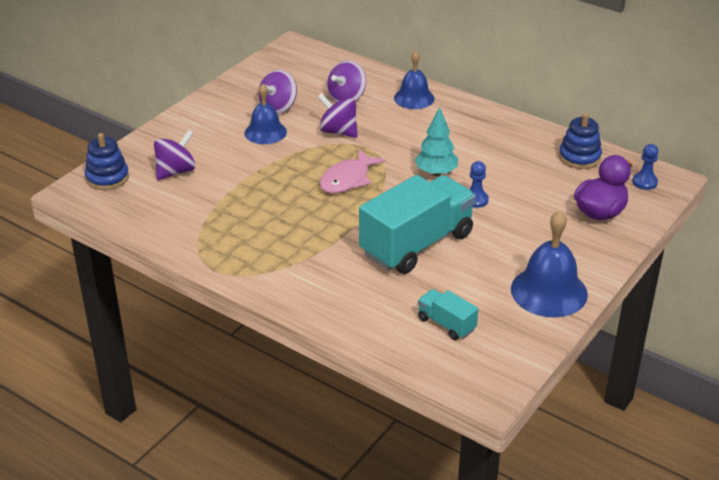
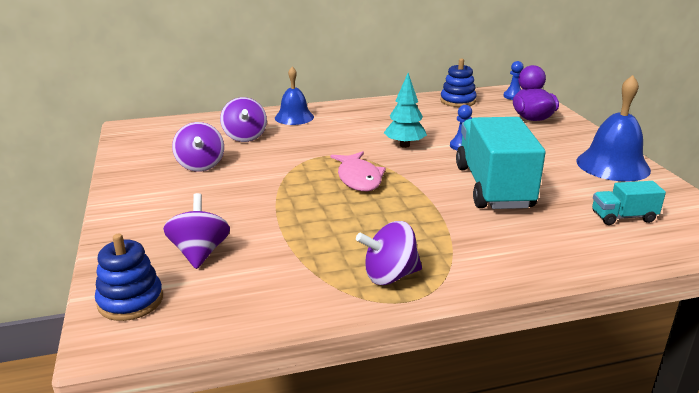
camera: 50 degrees left, 10 degrees down
(265, 132) = (225, 184): blue bell -> none
(338, 131) = (284, 157): purple spinning top -> purple spinning top (389, 276)

